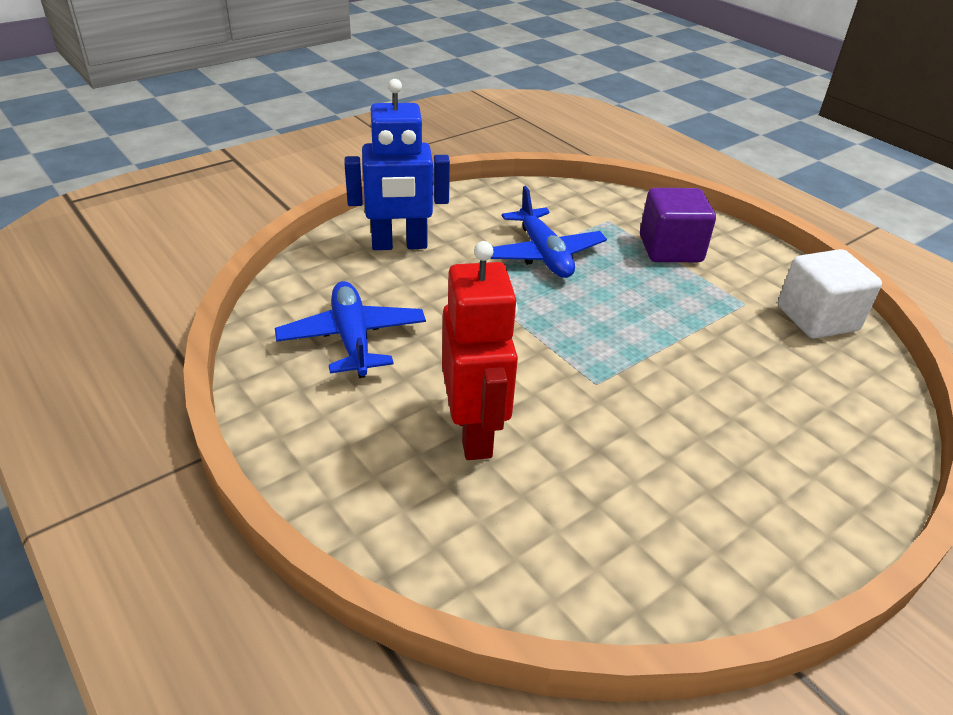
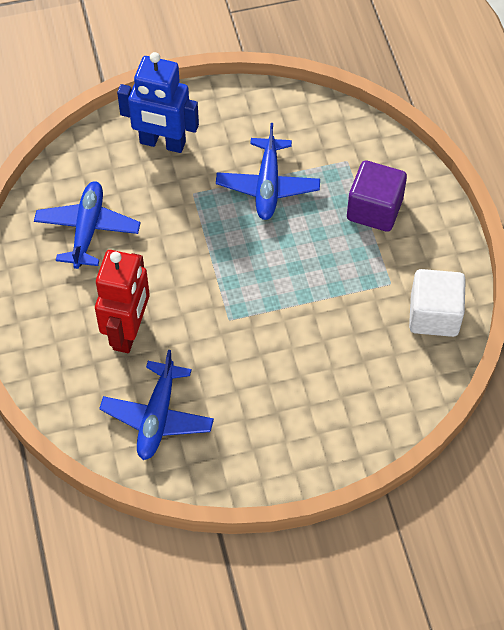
camera: 25 degrees right, 20 degrees up
(587, 527) = (157, 417): none -> blue plane

